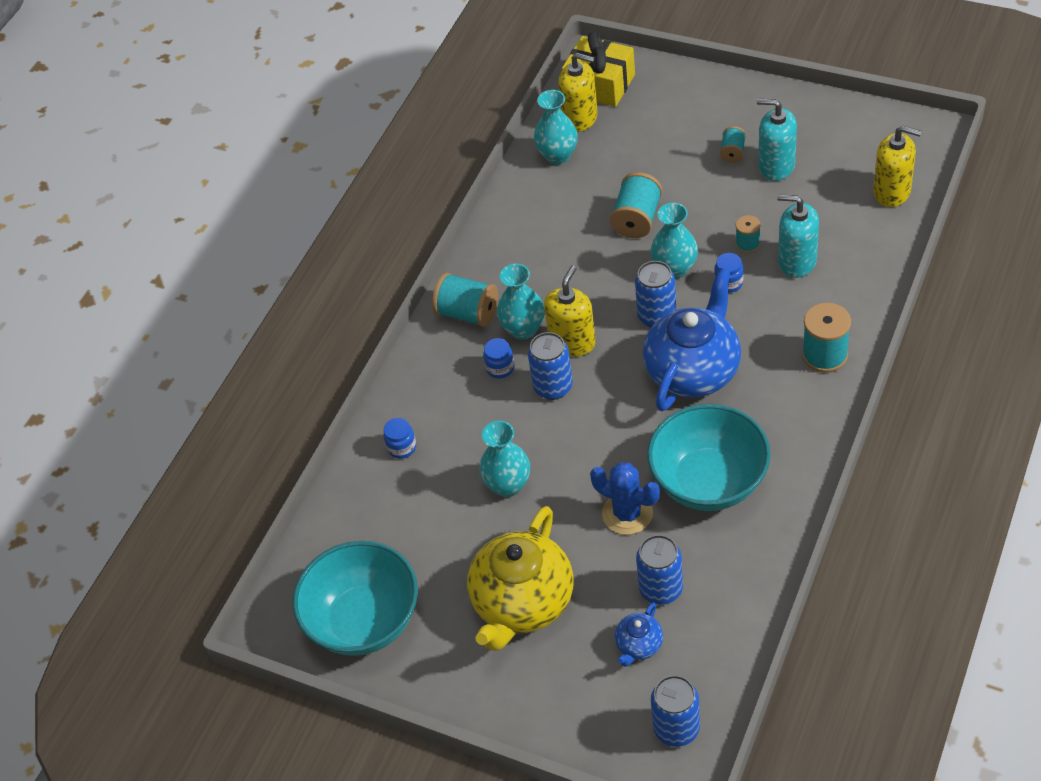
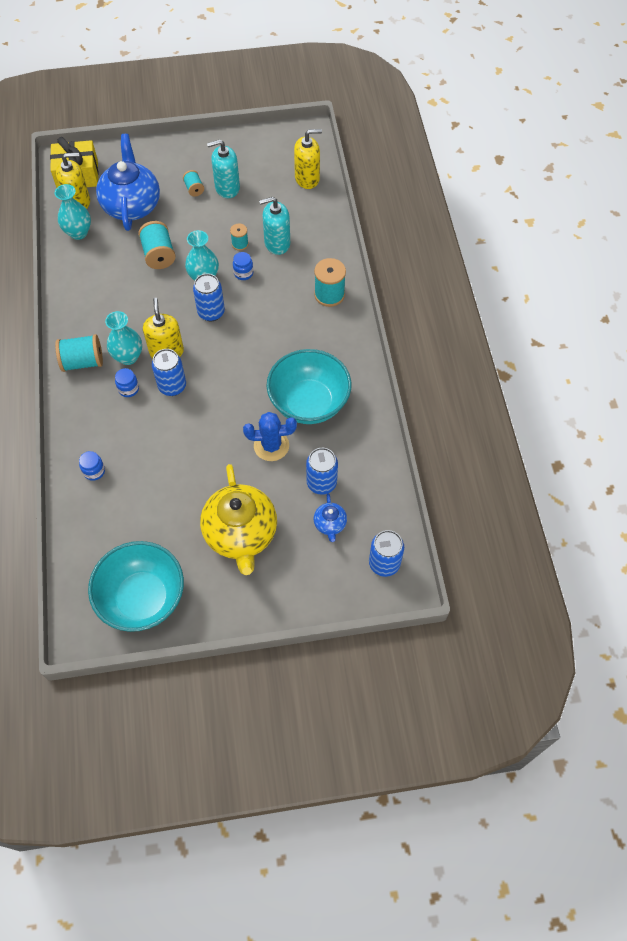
camera: 40 degrees left, 10 degrees up
(508, 485) = (183, 463): turquoise vase -> none
(693, 370) = (256, 337): blue teapot -> blue teapot (132, 205)

